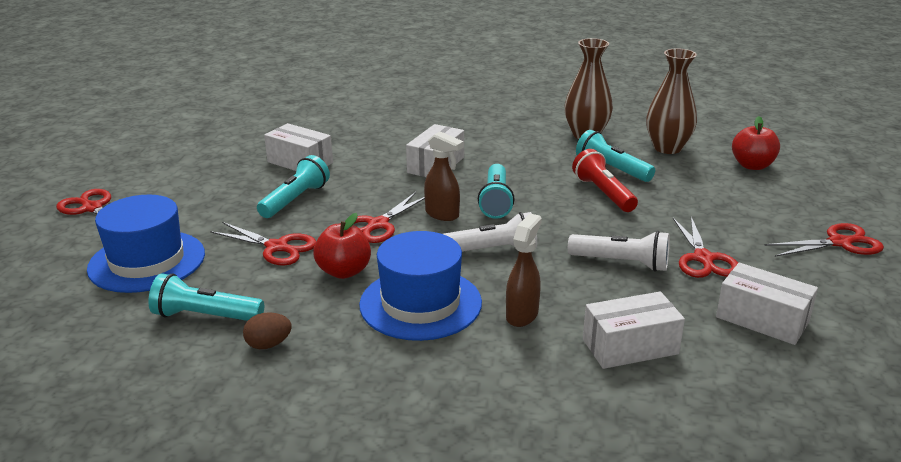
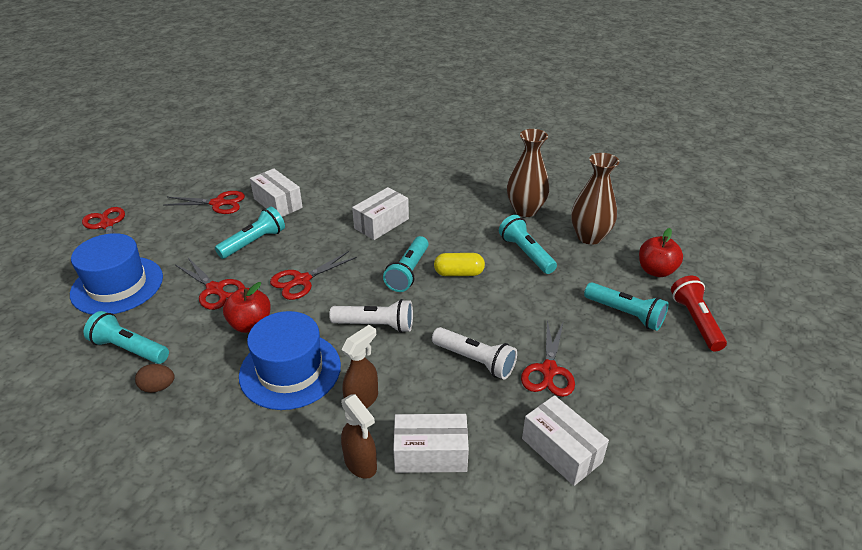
camera: 15 degrees right, 10 degrees up
(442, 214) = (358, 279): brown spray bottle -> brown spray bottle (361, 464)
(552, 195) = (459, 273): none -> yellow capsule
(603, 193) = (503, 280): red flashlight -> red flashlight (695, 321)
(746, 203) = (625, 314): none -> turquoise flashlight
(840, 243) = (685, 377): red scissors -> red scissors (218, 203)

